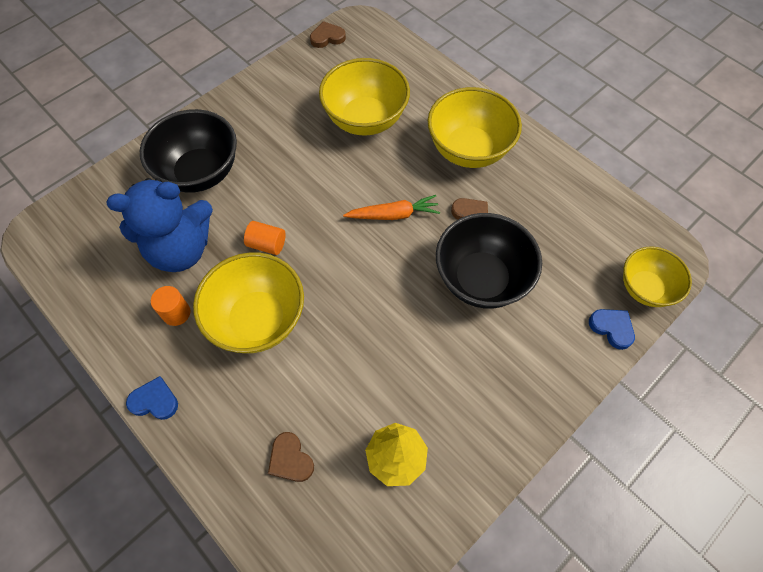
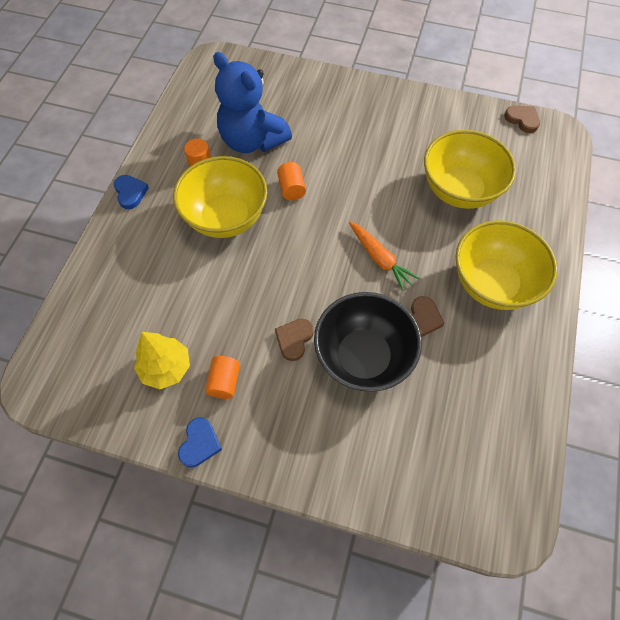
camera: 60 degrees right, 0 degrees up
(200, 172) = (323, 114): black bowl -> none
(290, 459) = (130, 297): brown heart -> brown heart (294, 339)
(441, 408) = (224, 382): none -> orange cylinder
(612, 328) = (387, 496): blue heart -> blue heart (200, 443)
(645, 288) = (453, 512): yellow bowl -> none

